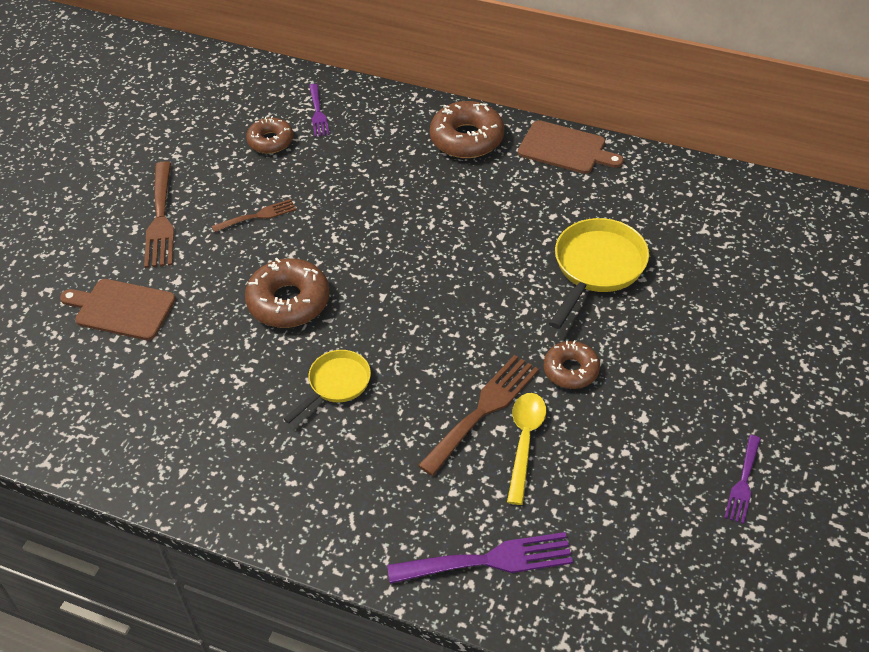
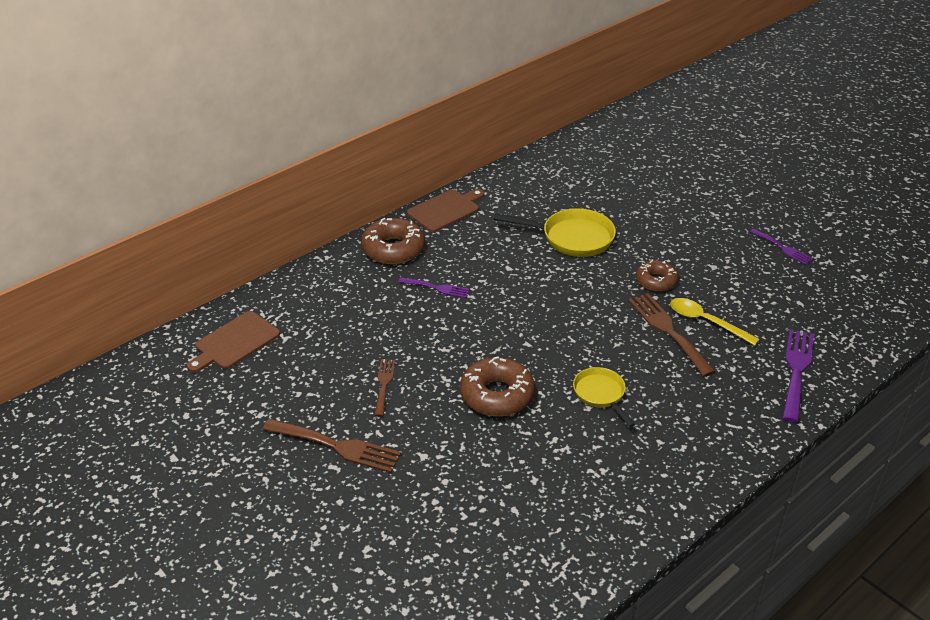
camera: 65 degrees left, 10 degrees down
(121, 309) = (431, 501): brown cutting board -> brown cutting board (235, 342)
(270, 141) = (297, 351): brown donut -> none
(318, 113) = (288, 314): purple fork -> purple fork (437, 288)
(597, 268) = (572, 238): yellow pan -> yellow pan turned 135 degrees clockwise

